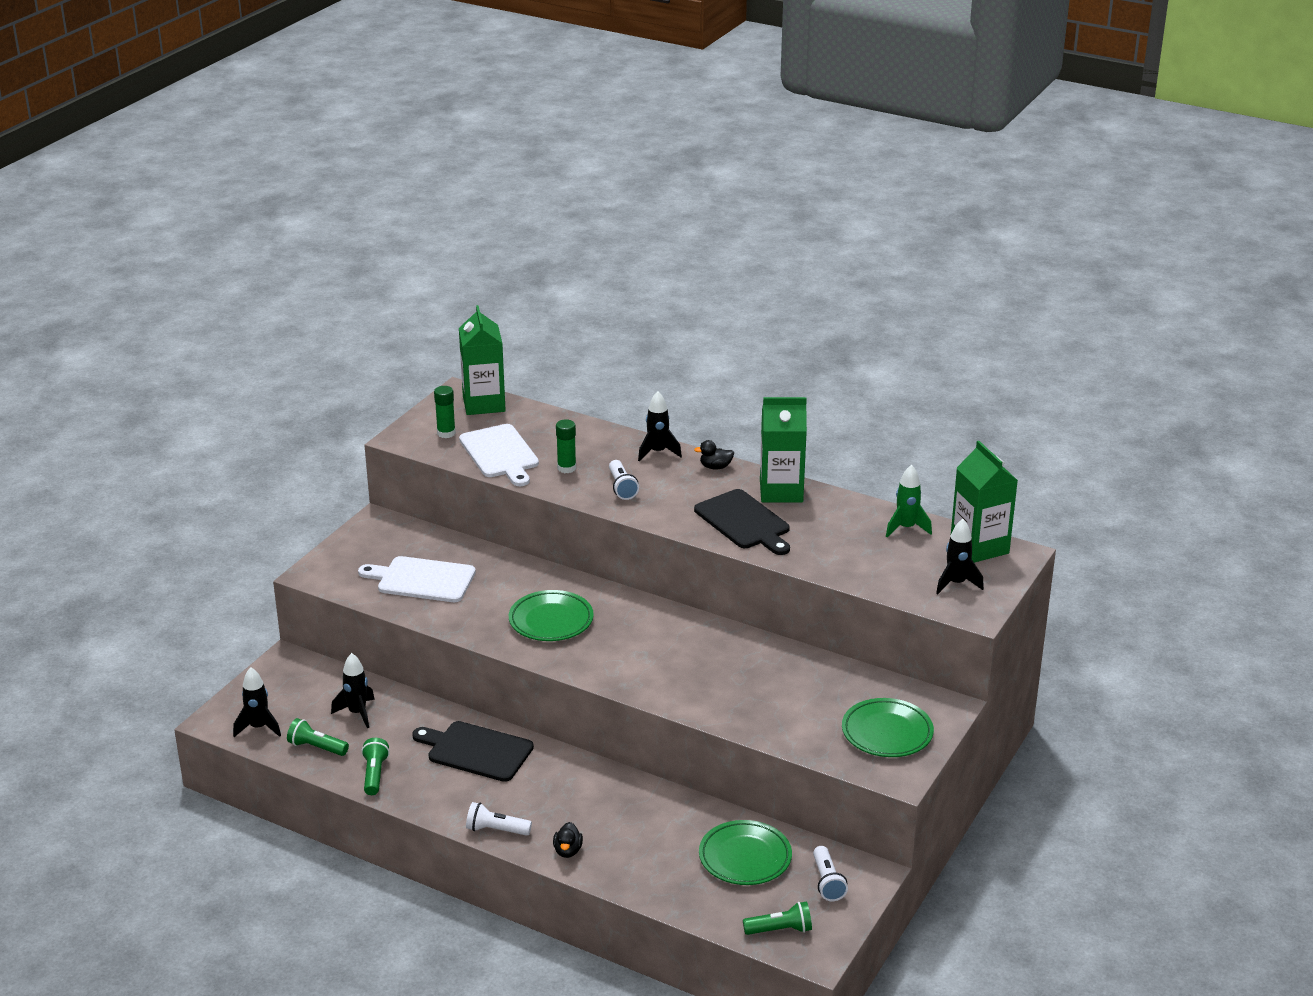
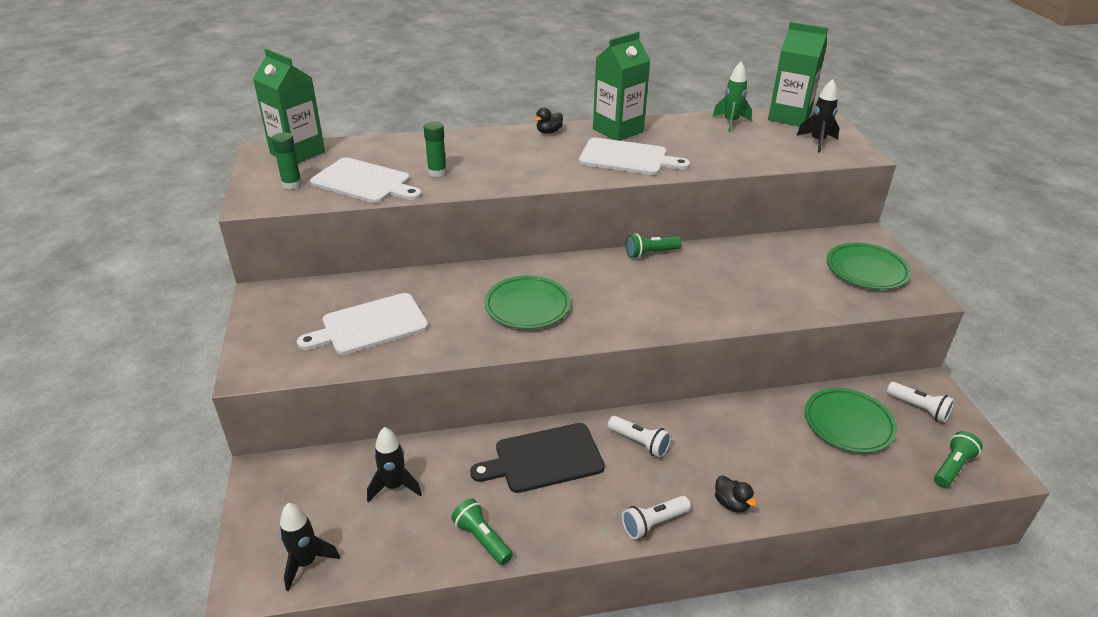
camera: 40 degrees left, 5 degrees up
(317, 747) = (392, 546): green flashlight -> green flashlight (650, 253)
(621, 487) = (502, 169): white flashlight -> white flashlight (639, 443)
(657, 452) = (492, 137): black rocket -> none
(744, 522) = (627, 158): black cutting board -> white cutting board

